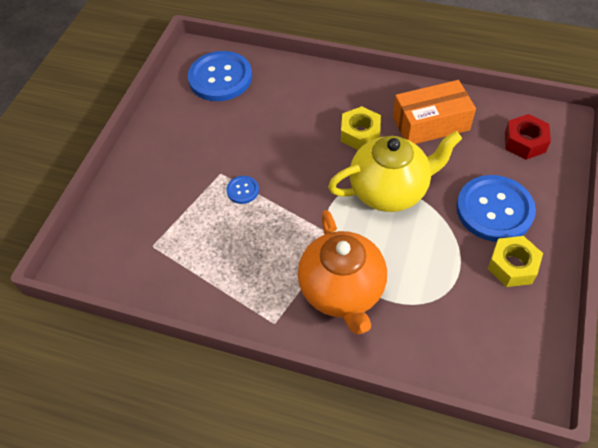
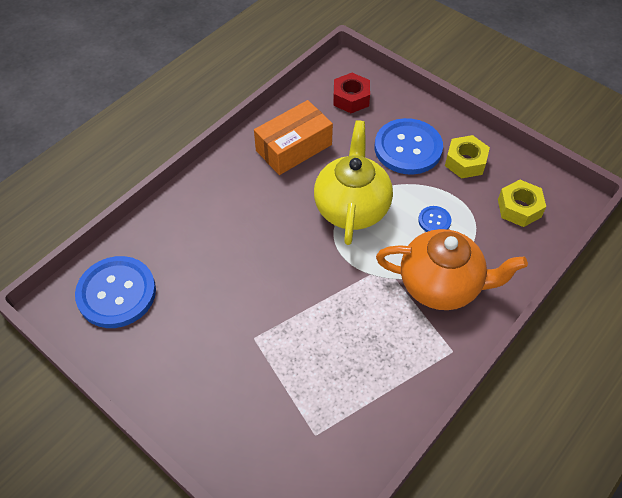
camera: 70 degrees left, 0 degrees up
(242, 190) = (288, 325): blue button -> blue button (434, 221)
(360, 134) = (274, 202): yellow nut -> yellow nut (519, 208)
(430, 123) = (294, 147): orange box -> orange box turned 45 degrees clockwise

